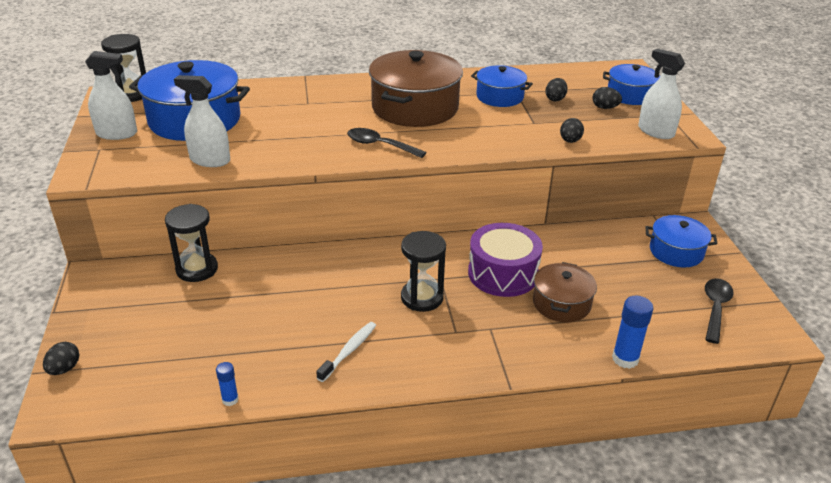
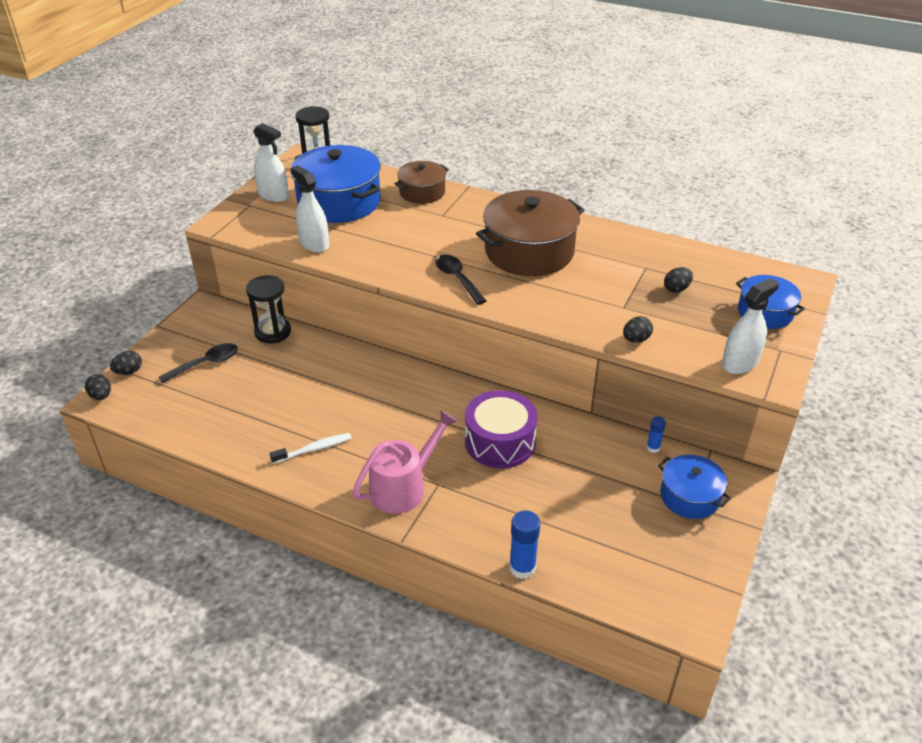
camera: 35 degrees right, 5 degrees up
(230, 399) = (203, 445): blue glue stick -> blue glue stick (653, 448)
(422, 298) = (411, 432): black hourglass -> none
(464, 345) = (403, 487): none -> pink watering can
(500, 97) = (622, 267): blue pot -> none
(561, 303) = (521, 492): brown pot -> brown pot (422, 192)
(605, 108) = (717, 317): black egg -> black egg (101, 396)
(656, 131) = (740, 363): white spray bottle -> white spray bottle turned 60 degrees clockwise
(715, 308) = (663, 568): black spoon -> black spoon (206, 364)

